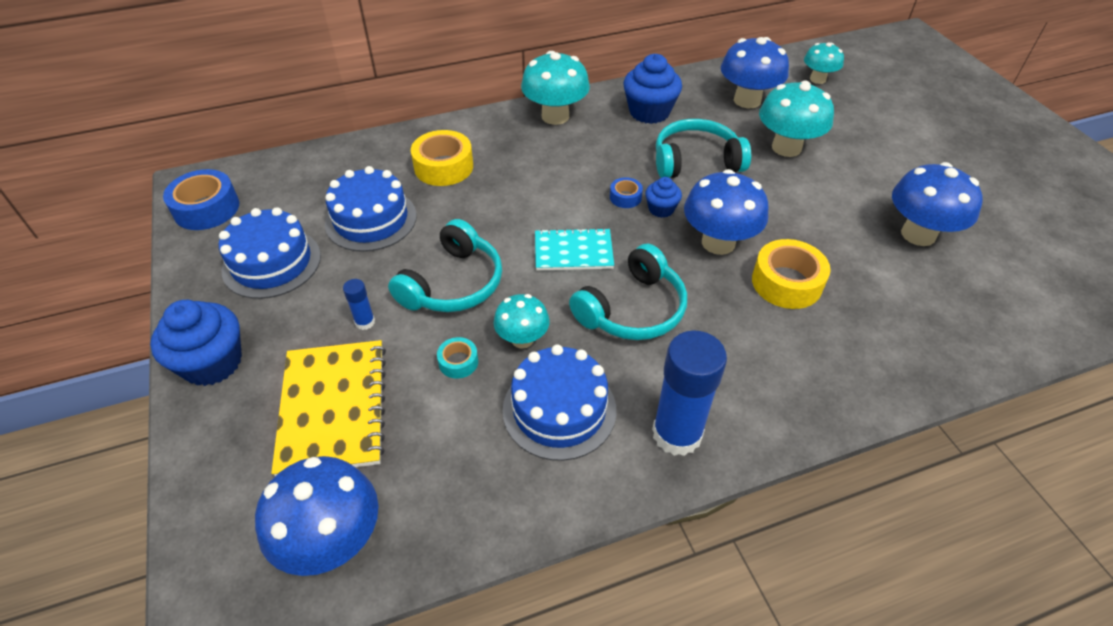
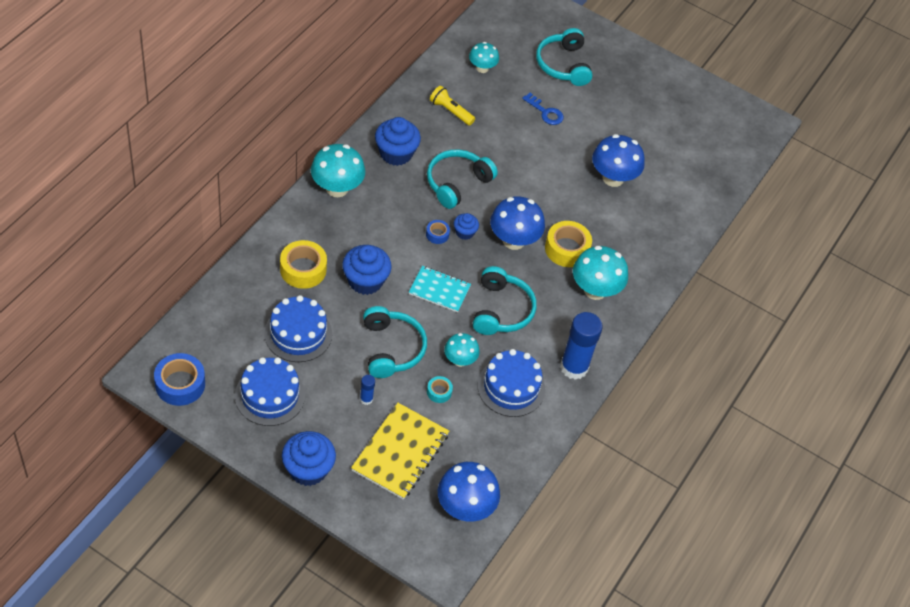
camera: 45 degrees left, 5 degrees up
(333, 408) = (400, 452): yellow notebook -> yellow notebook turned 75 degrees clockwise
(497, 205) = (365, 281): none -> blue cupcake
(573, 251) = (439, 290): turquoise notebook -> turquoise notebook turned 60 degrees clockwise
(747, 100) = (451, 111): blue mushroom -> yellow flashlight
(786, 147) = (502, 144): turquoise mushroom -> turquoise mushroom (595, 290)
(868, 139) = (545, 112): none -> blue key
(927, 107) = (563, 65): none -> turquoise headphones

